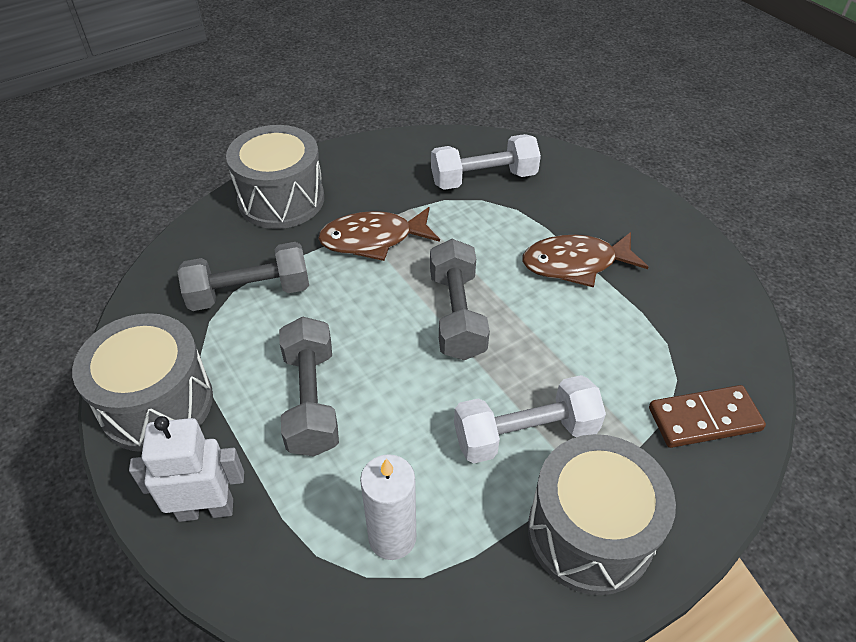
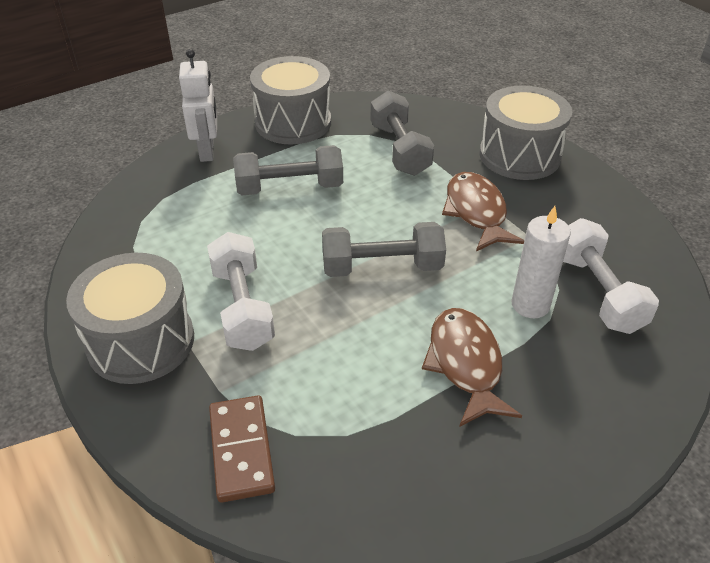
camera: 90 degrees right, 5 degrees down
(392, 537) = (166, 232): white candle -> white candle (530, 305)

